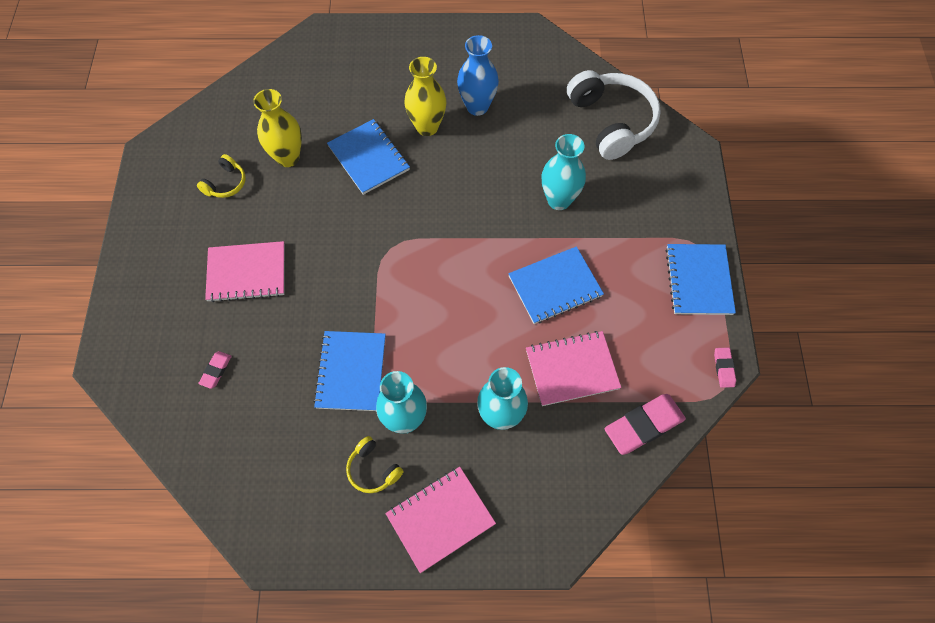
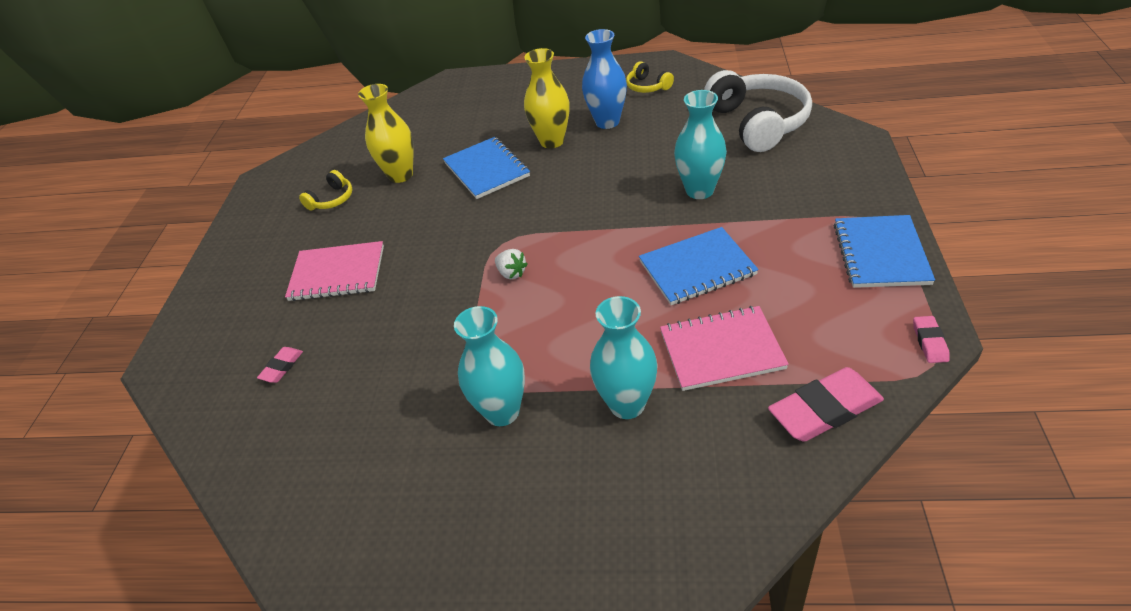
camera: 10 degrees right, 20 degrees down
(351, 372) = (441, 362): blue notebook -> none
(373, 469) = (455, 468): yellow headphones -> yellow headphones (647, 86)
(401, 282) = (511, 273): none -> white strawberry
(440, 519) = (540, 528): pink notebook -> none

